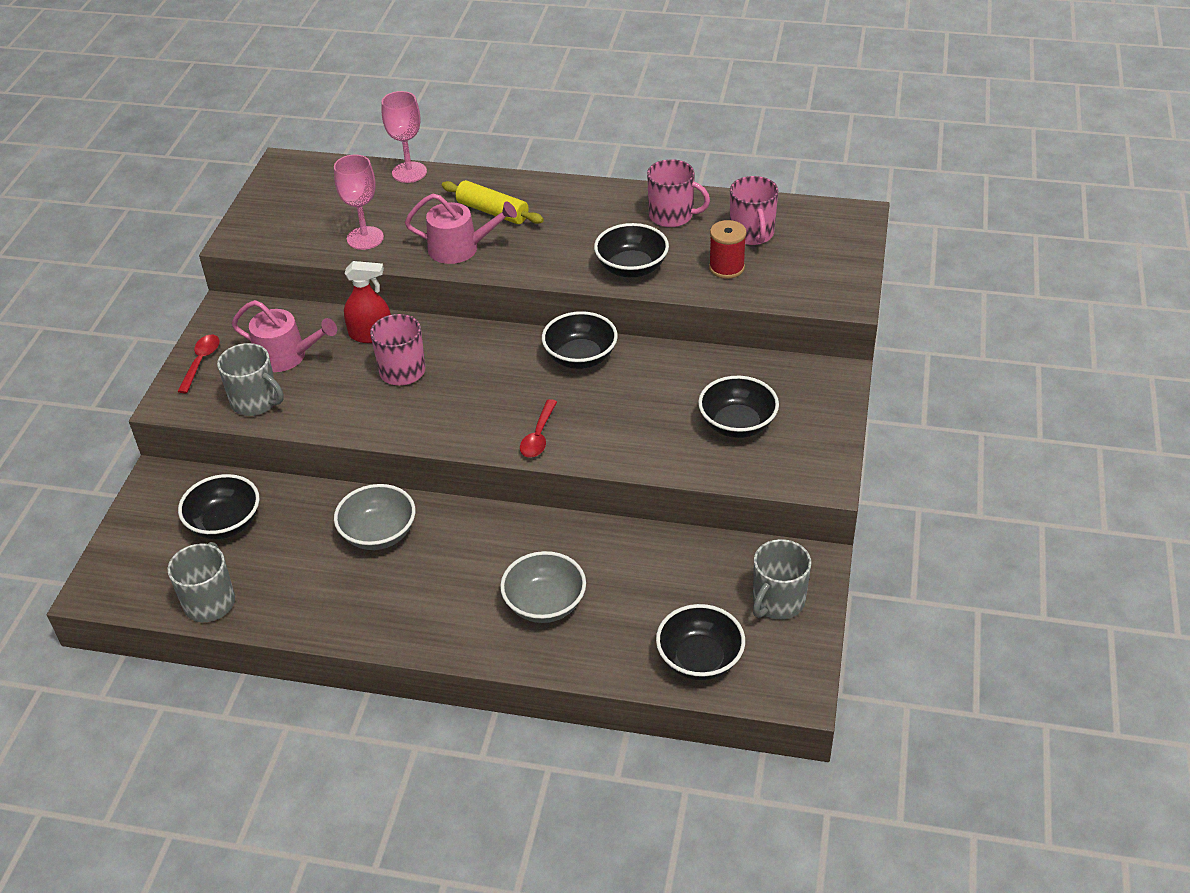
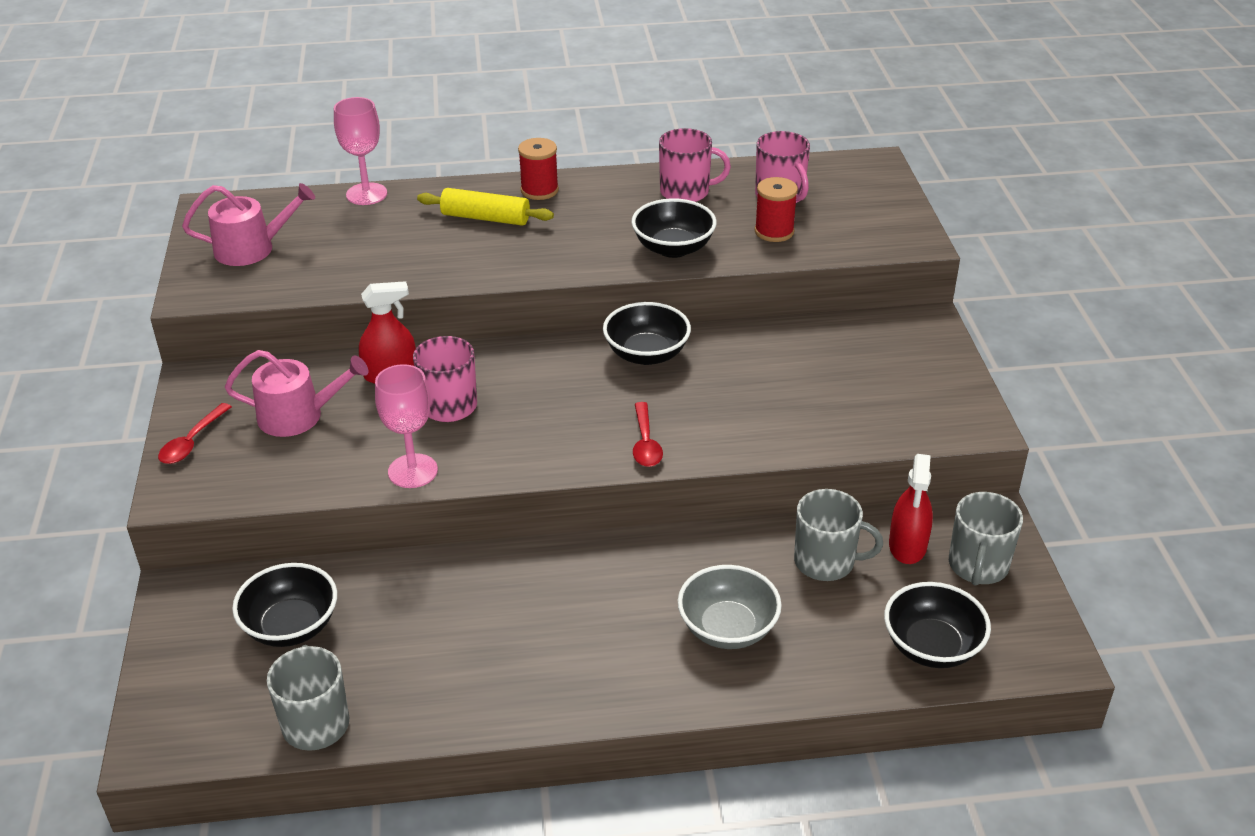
camera: 20 degrees left, 5 degrees down
(201, 362) = (192, 442): red spoon -> red spoon turned 150 degrees counterclockwise
(255, 402) = (285, 473): grey mug -> grey mug (826, 562)
(365, 238) = (350, 267): pink goblet -> pink goblet (412, 471)
(378, 534) = (491, 595): grey bowl -> none
(460, 248) = (469, 260): pink watering can -> pink watering can (252, 248)
(549, 193) = (539, 190): none -> red spool
(728, 570) = (907, 545): none -> red spray bottle
(737, 424) = (854, 389): black bowl -> none

